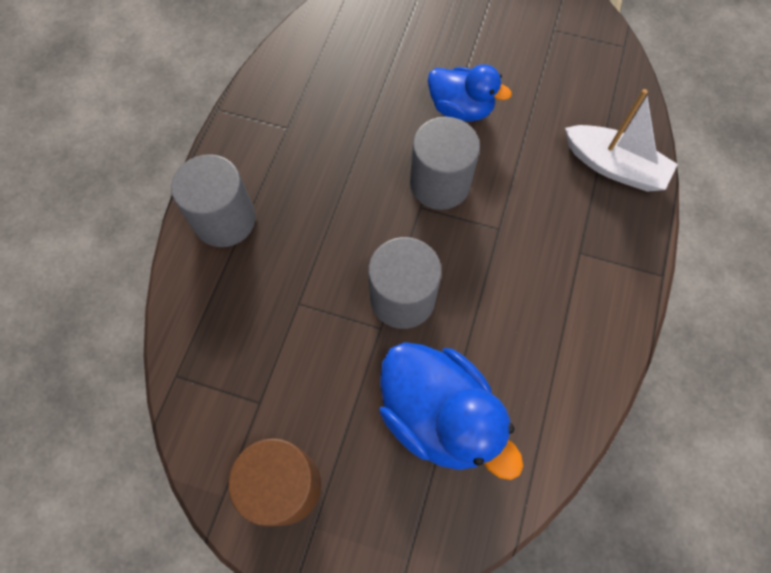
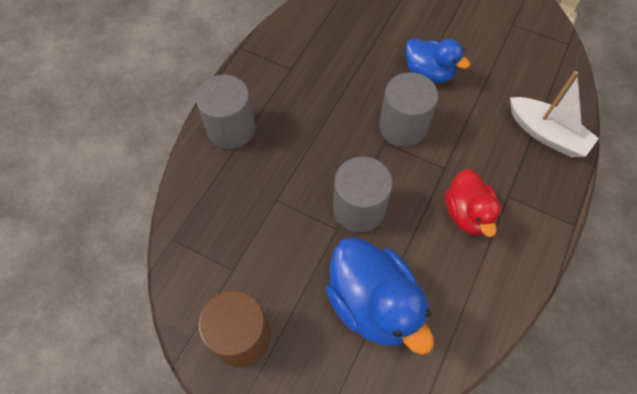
camera: 10 degrees right, 5 degrees down
(534, 283) = (467, 214): none -> red duck

